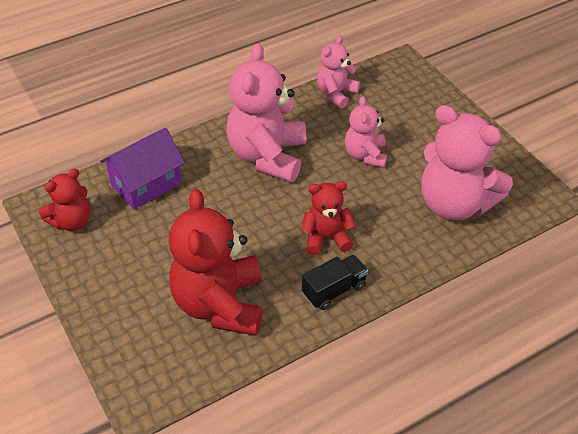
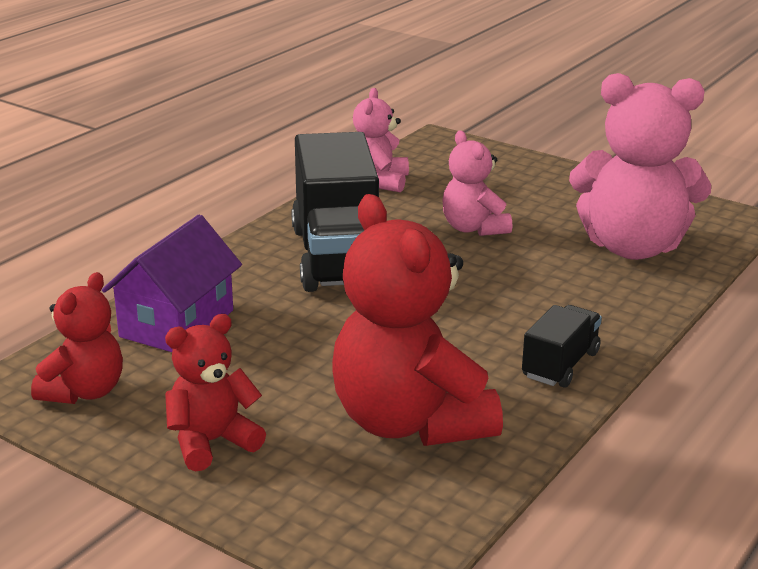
camera: 25 degrees left, 20 degrees down
(267, 156) = (338, 257): pink teddy bear -> black truck
(326, 238) = (498, 316): red teddy bear -> red teddy bear (212, 442)

